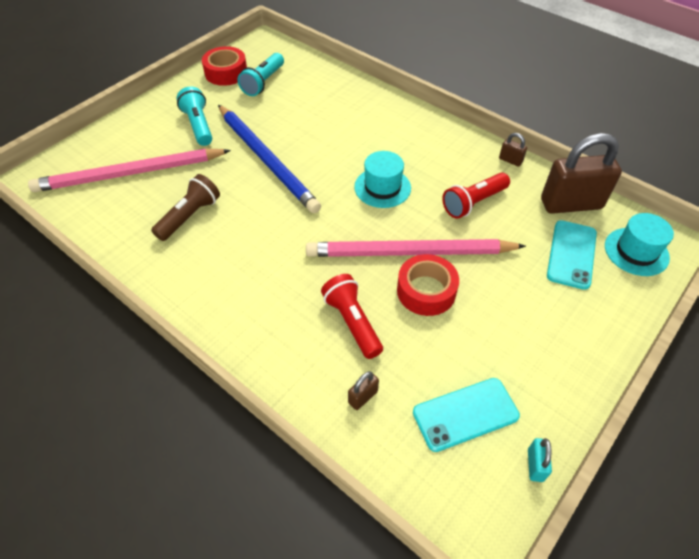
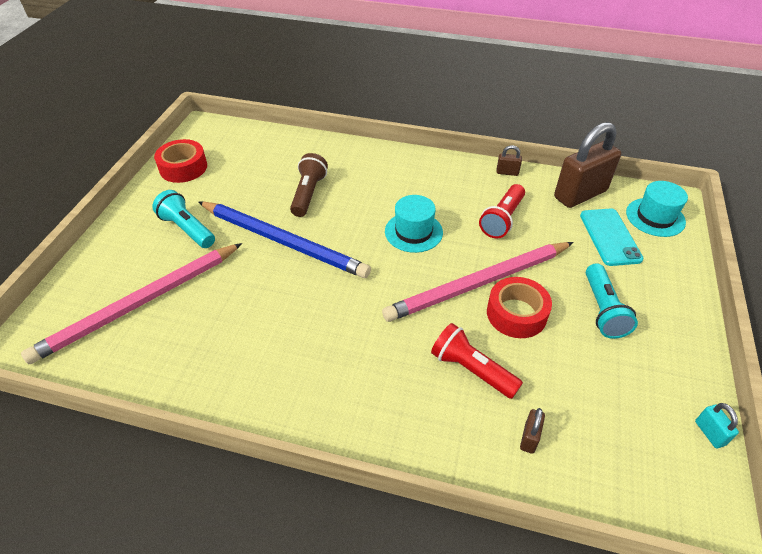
camera: 25 degrees left, 5 degrees down
(190, 216) = (238, 326): brown flashlight -> brown flashlight (308, 194)
(263, 82) = (230, 167): turquoise flashlight -> turquoise flashlight (602, 310)
(465, 414) = (625, 413): turquoise phone -> none

